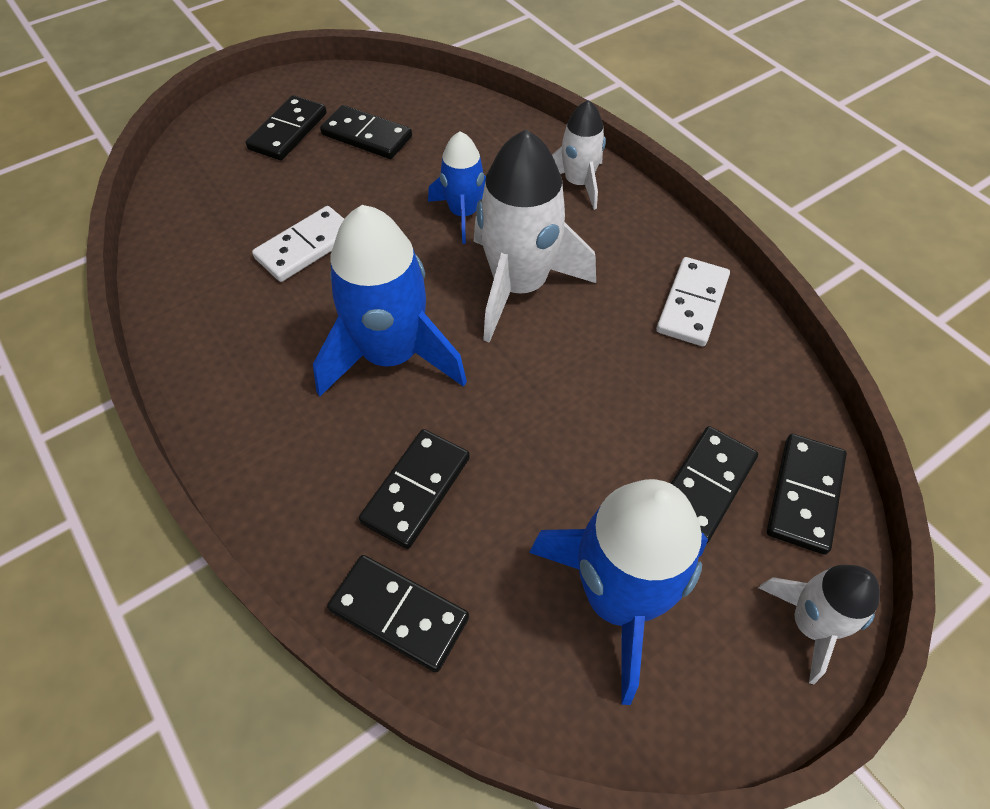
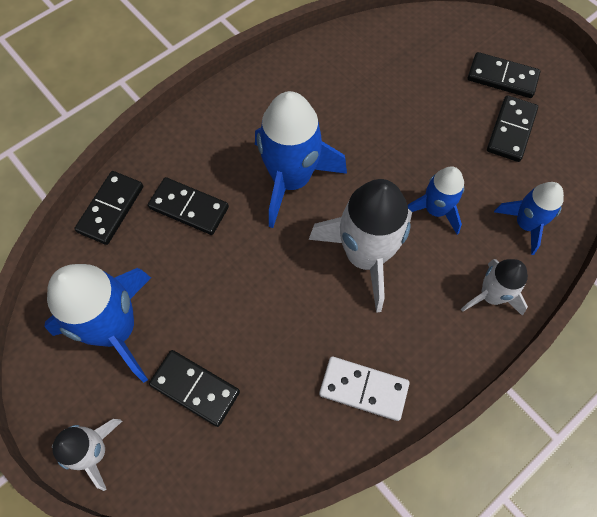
camera: 85 degrees right, 10 degrees up
(306, 247) = (382, 112): white domino -> none
(492, 144) = (525, 224): none -> blue rocket
(804, 495) = (189, 461): black domino -> none

